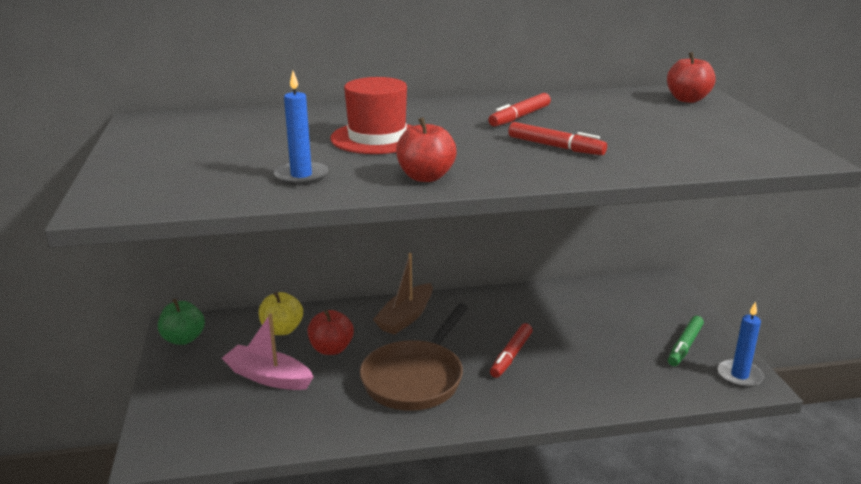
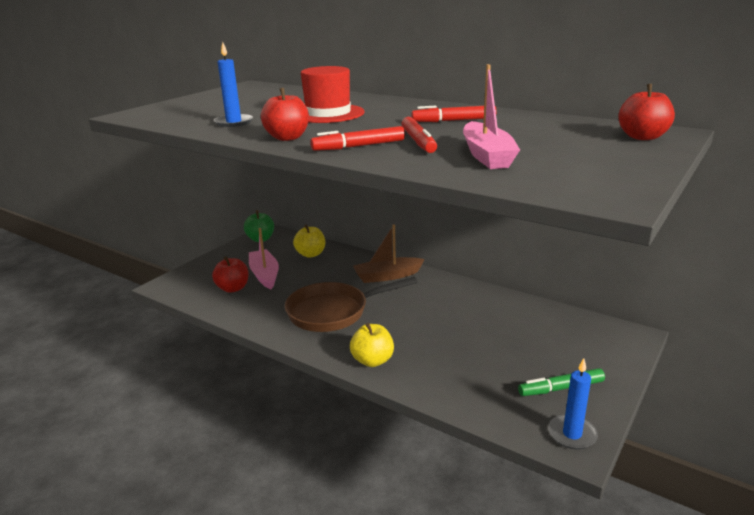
camera: 45 degrees right, 0 degrees up
(331, 349) = (317, 275): red apple -> red apple (233, 288)
(511, 355) = (412, 328): red marker -> red marker (358, 146)
(528, 403) = (372, 360): none -> yellow apple
(642, 145) = (487, 156): none -> pink boat

